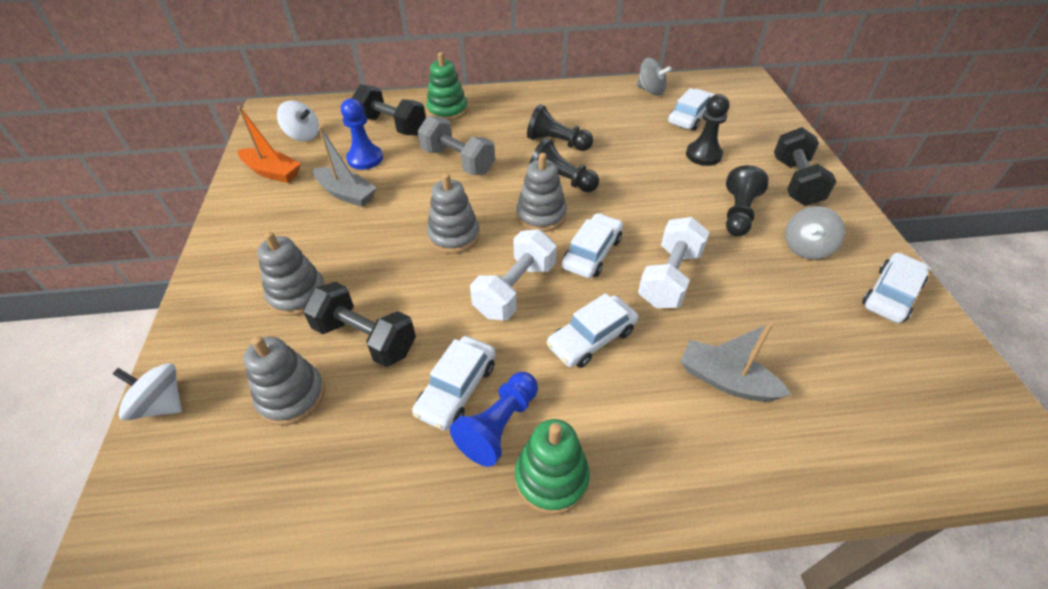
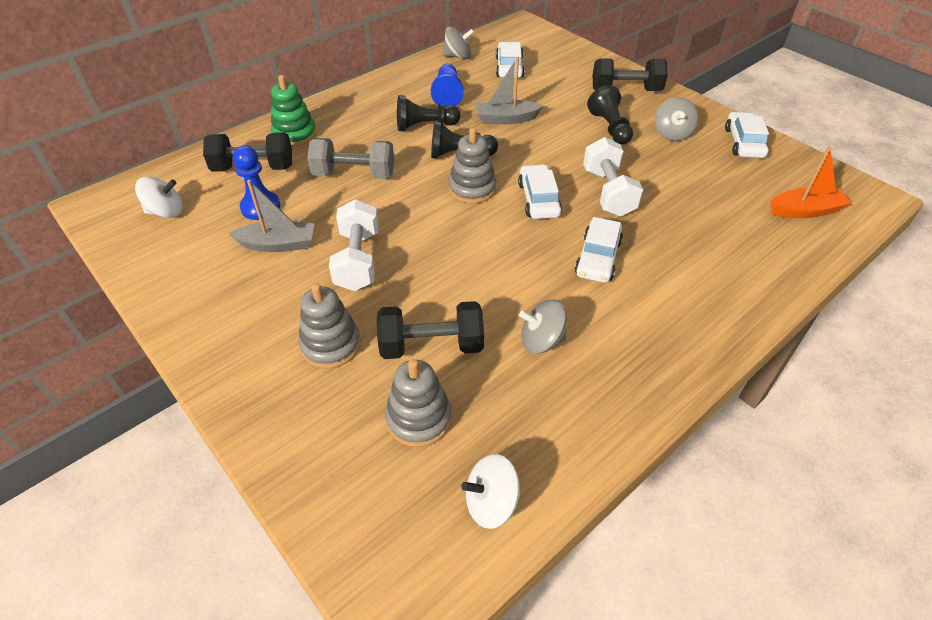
camera: 35 degrees left, 0 degrees up
(161, 404) = (307, 493): white spinning top -> white spinning top (491, 502)
(272, 172) = (174, 258): orange boat -> orange boat (805, 211)
(454, 236) = (418, 235): grey stacking toy -> none
(457, 389) = (541, 340): white car -> grey spinning top
(499, 426) = (595, 347): blue pawn -> blue pawn (447, 94)
(515, 289) = (510, 252): white dumbbell -> white dumbbell (358, 260)
(551, 478) = (661, 358): green stacking toy -> none
(703, 155) = (546, 94): black pawn -> none
(725, 380) = (703, 241): grey boat -> grey boat (506, 119)
(795, 182) = (626, 90): black dumbbell -> black dumbbell turned 60 degrees counterclockwise

